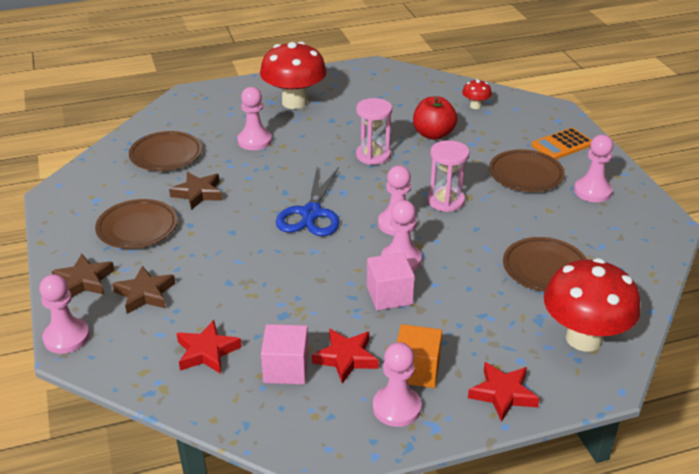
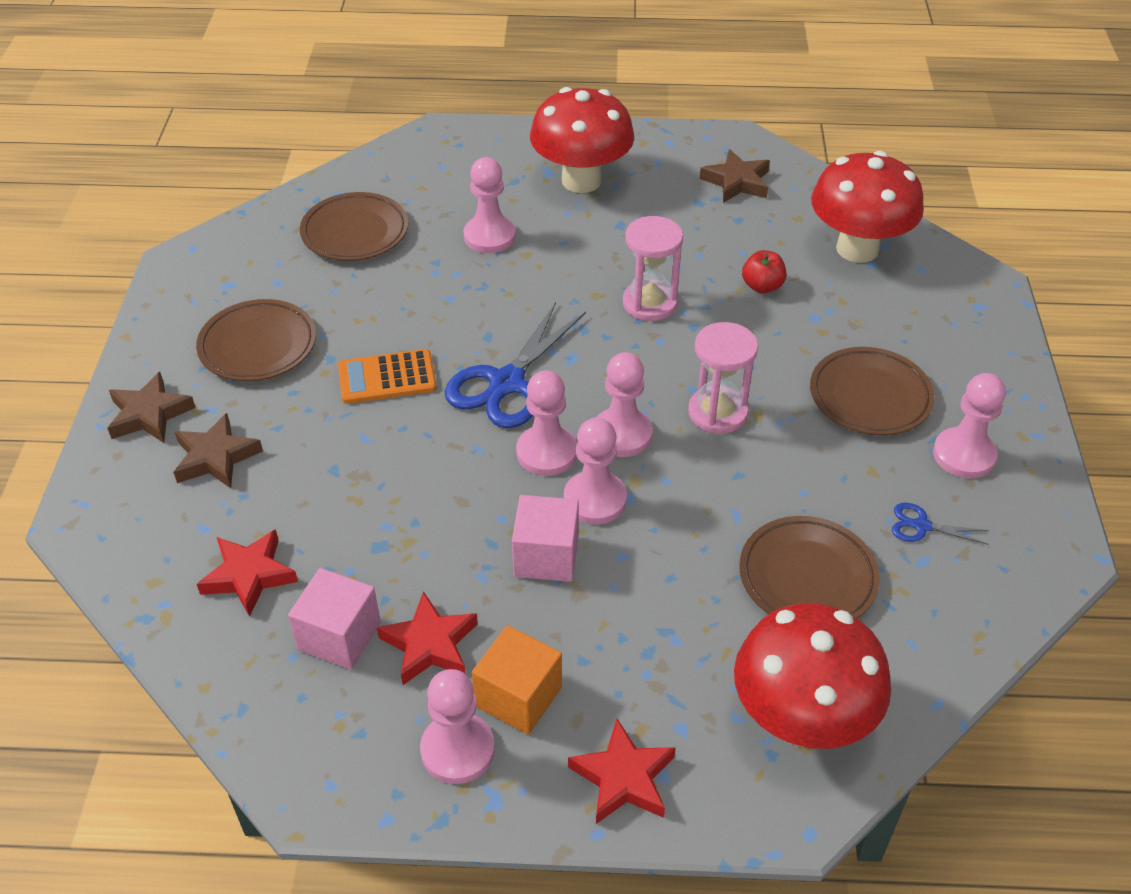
camera: 20 degrees right, 10 degrees up
(66, 337) = (85, 498): pink pawn -> pink pawn (546, 452)
(198, 193) = (366, 308): brown star -> brown star (737, 182)
(433, 134) = (762, 286): red apple -> red apple, size x0.62
(475, 106) = (857, 249): red mushroom -> red mushroom, size x2.26
(562, 145) = (961, 354): orange calculator -> orange calculator (387, 377)
(591, 230) = (921, 526): none -> blue scissors

